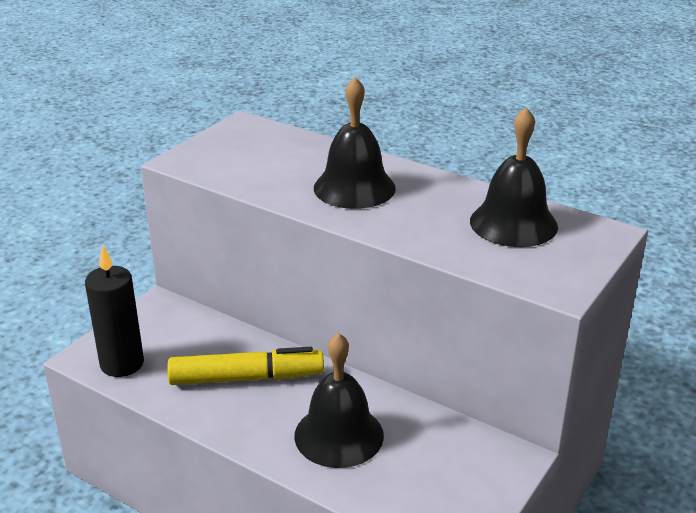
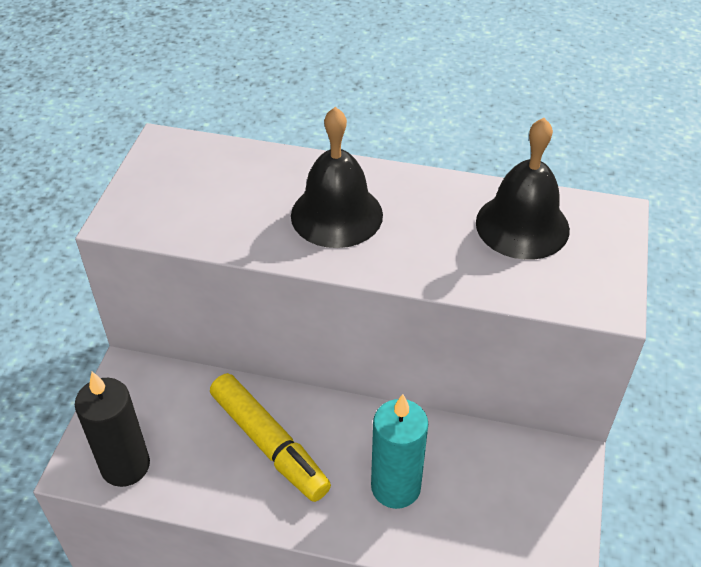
camera: 20 degrees left, 15 degrees up
(246, 378) = (269, 444): yellow marker -> yellow marker turned 75 degrees clockwise
(339, 435) = (395, 487): black bell -> turquoise candle

